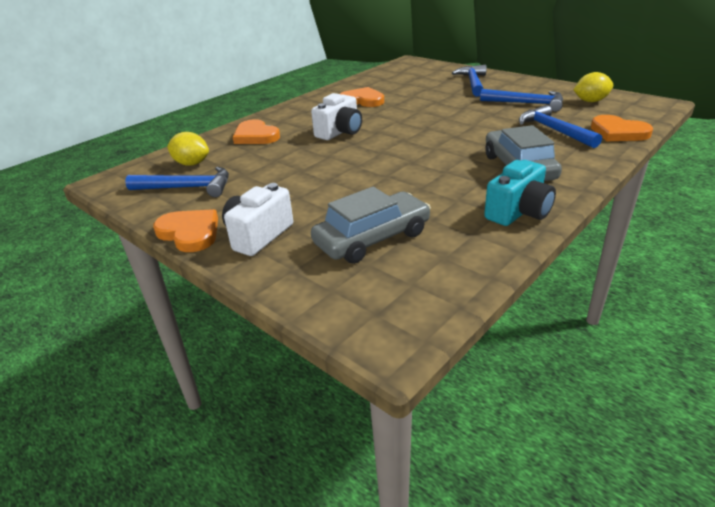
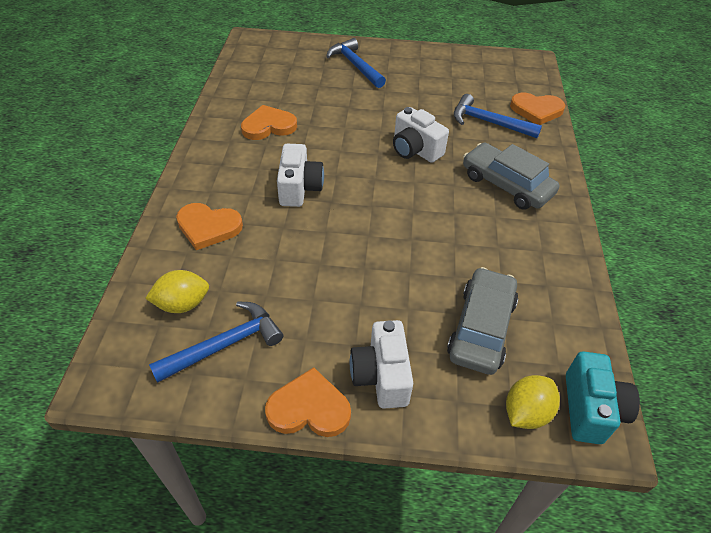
camera: 40 degrees left, 15 degrees up
(460, 132) = (415, 150): none -> white camera
(518, 212) = (555, 243): turquoise camera -> turquoise camera (590, 409)
(526, 104) = (433, 88): blue hammer -> none
(590, 101) = (481, 70): yellow lemon -> yellow lemon (526, 412)

